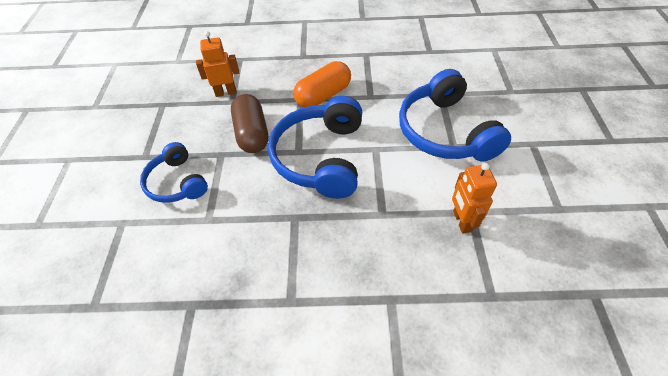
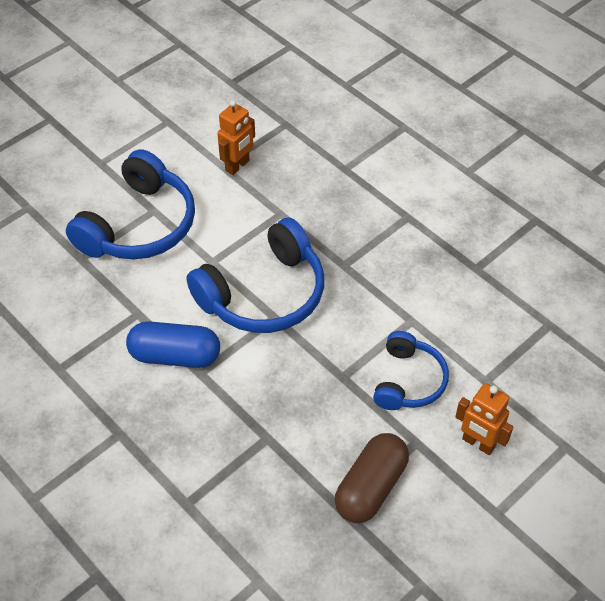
camera: 135 degrees left, 0 degrees up
(226, 92) = (259, 458): orange robot -> orange robot (478, 443)
(252, 134) = (292, 374): brown capsule -> brown capsule (371, 487)
(323, 96) = (175, 356): orange capsule -> blue capsule

